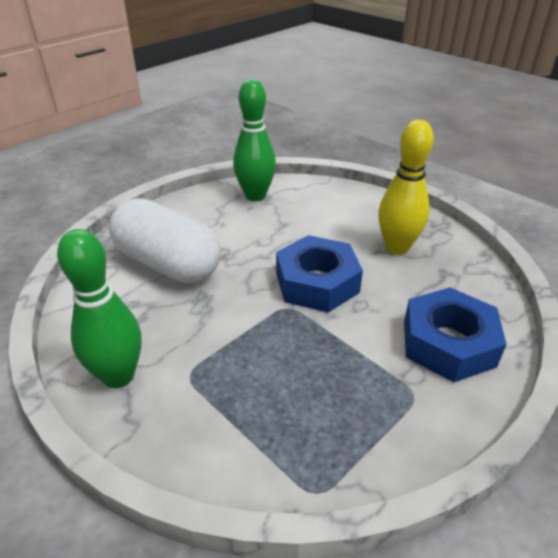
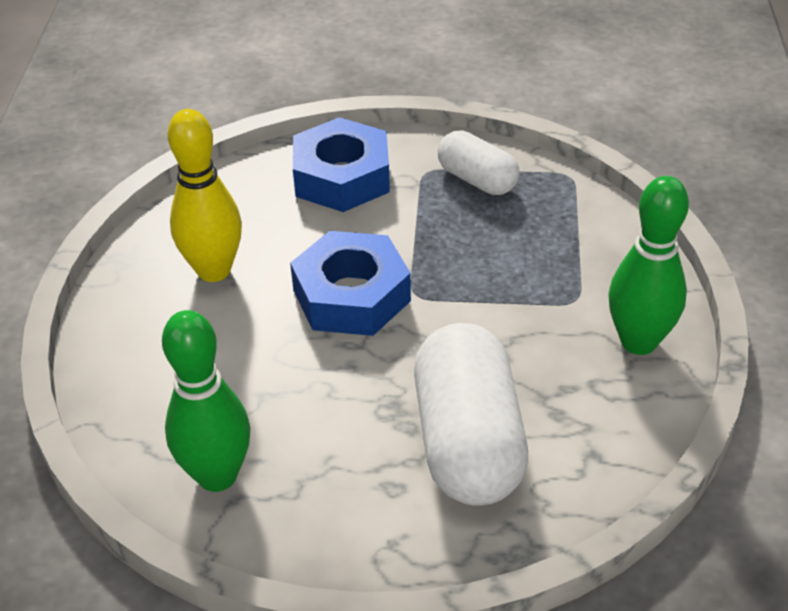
camera: 130 degrees left, 5 degrees up
(373, 419) = (477, 180): none -> white capsule

